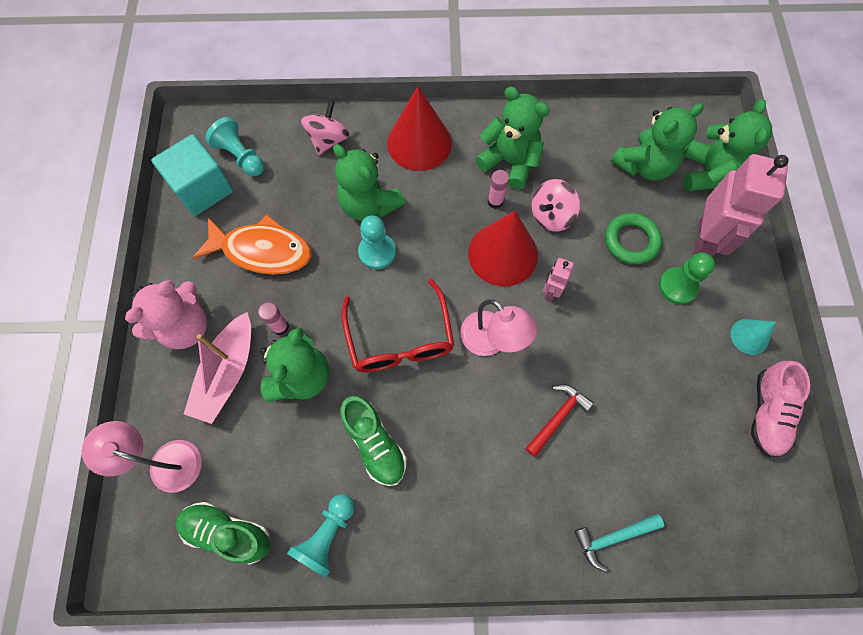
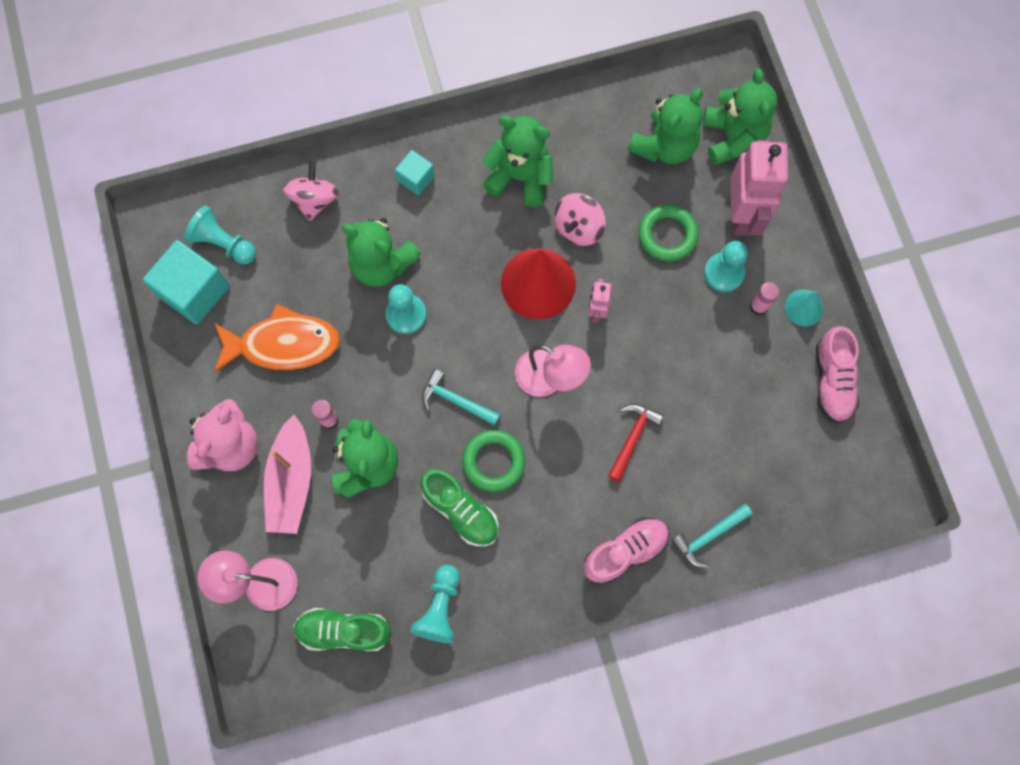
camera: 15 degrees left, 5 degrees up
(400, 339) = (456, 400): red glasses -> turquoise hammer
(419, 143) = (416, 178): red cone -> turquoise cube
(419, 404) = (493, 461): none -> green ring
(495, 201) = (516, 226): pink glue stick -> pink glue stick (758, 306)
(524, 529) = (625, 551): none -> pink shoe
(677, 286) = (724, 273): green pawn -> turquoise pawn

